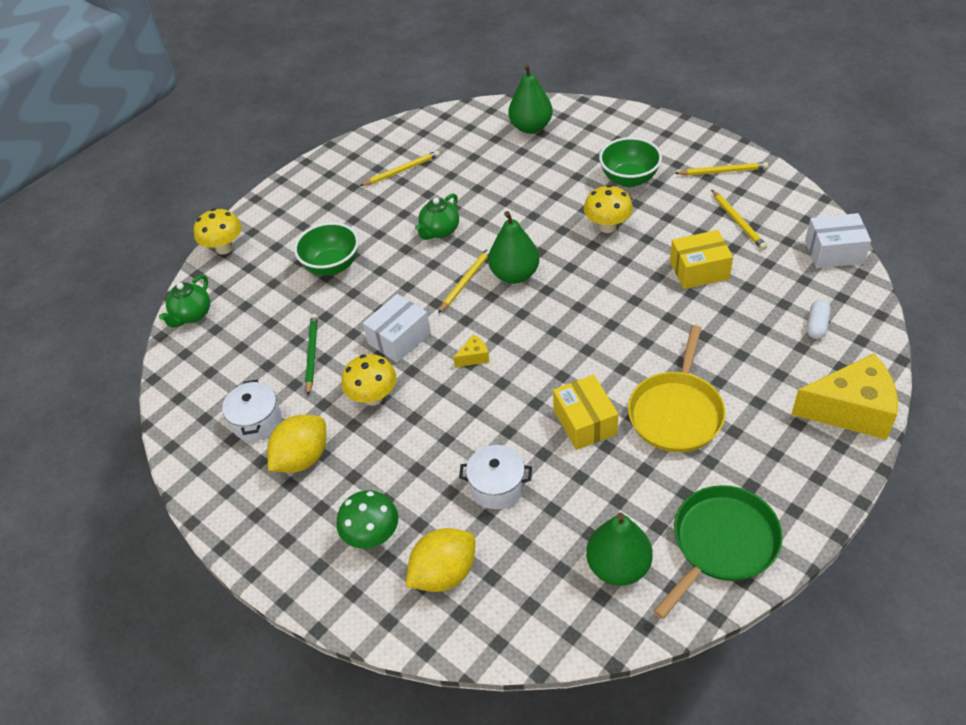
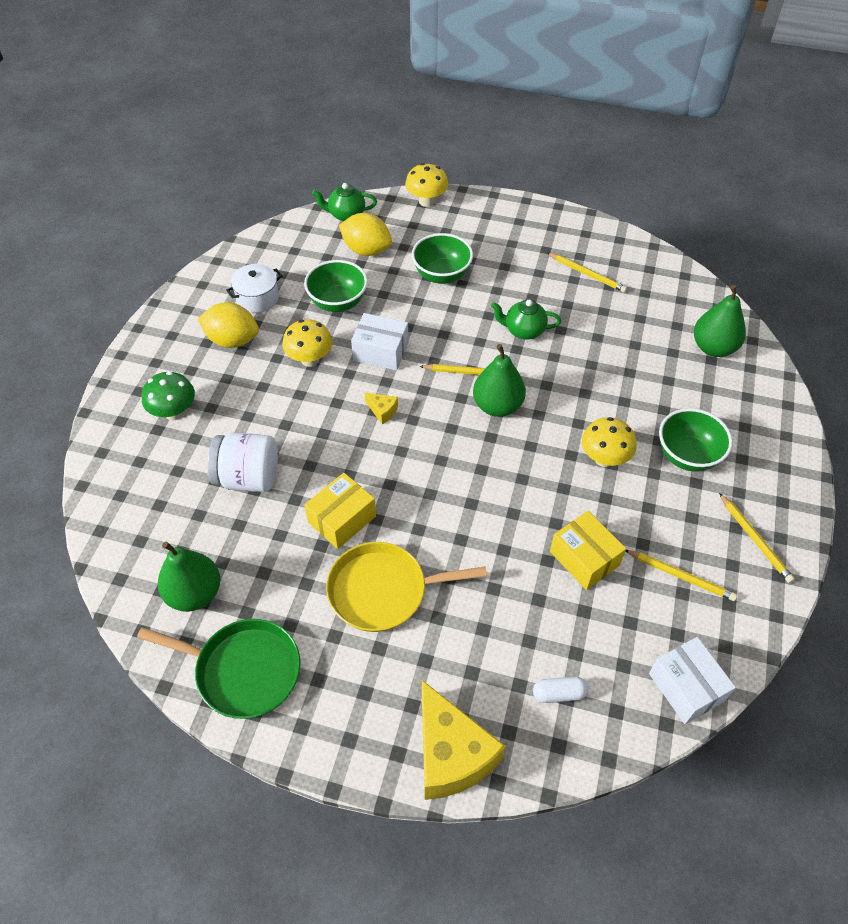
camera: 60 degrees right, 5 degrees up
(311, 354) = (338, 302): green pencil -> green bowl
(444, 573) = (153, 471): yellow lemon -> yellow lemon (366, 250)
(497, 487) = (248, 477): white pot -> white jar
(738, 221) = (680, 576): yellow pencil -> yellow pencil turned 105 degrees counterclockwise

